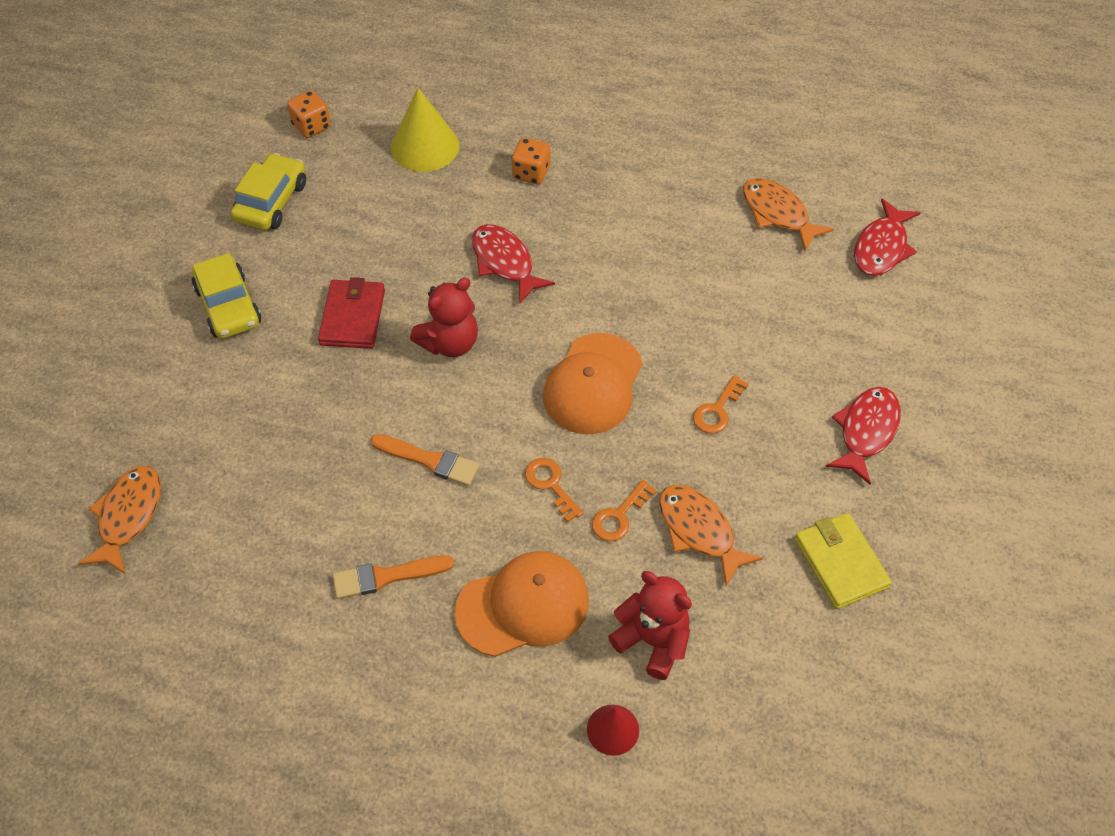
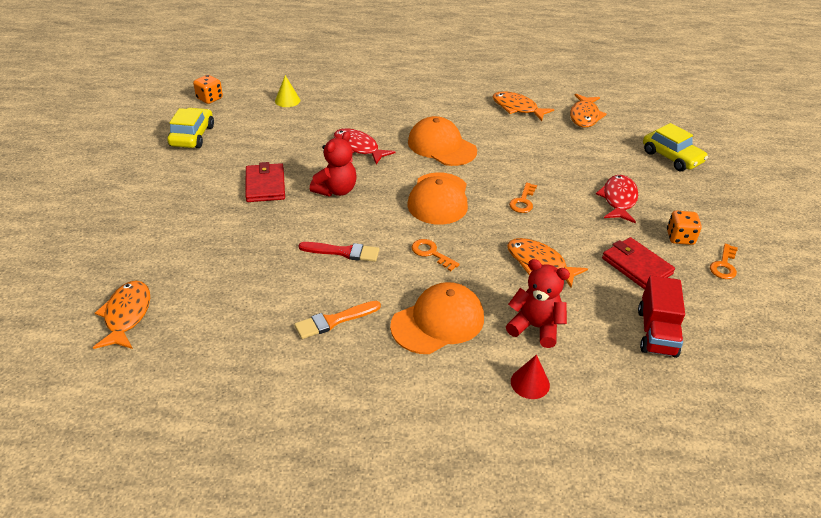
camera: 15 degrees left, 15 degrees down
(228, 306) = (175, 190): yellow car -> yellow car (671, 157)
(425, 146) = (287, 100): yellow cone -> yellow cone, size x0.57
(429, 460) = (343, 252): orange brush -> red brush
(531, 173) = (359, 105): orange dice -> orange dice (680, 238)
(619, 516) = (484, 263): orange key -> orange key (724, 265)
(631, 279) = (441, 146): none -> orange cap
(820, 684) = (656, 332): none -> red truck
(840, 563) = (636, 266): yellow wallet -> red wallet
(882, 247) = (584, 116): red fish -> orange fish

